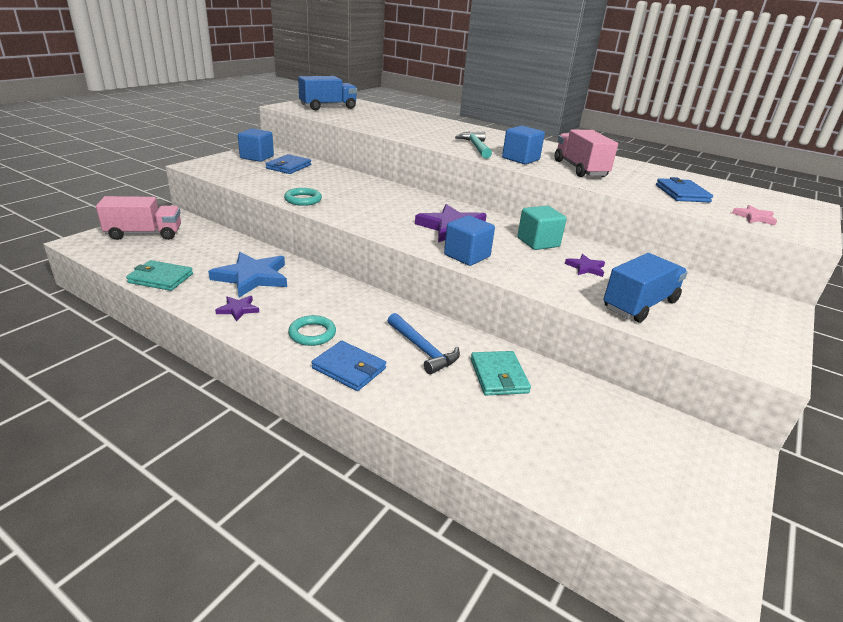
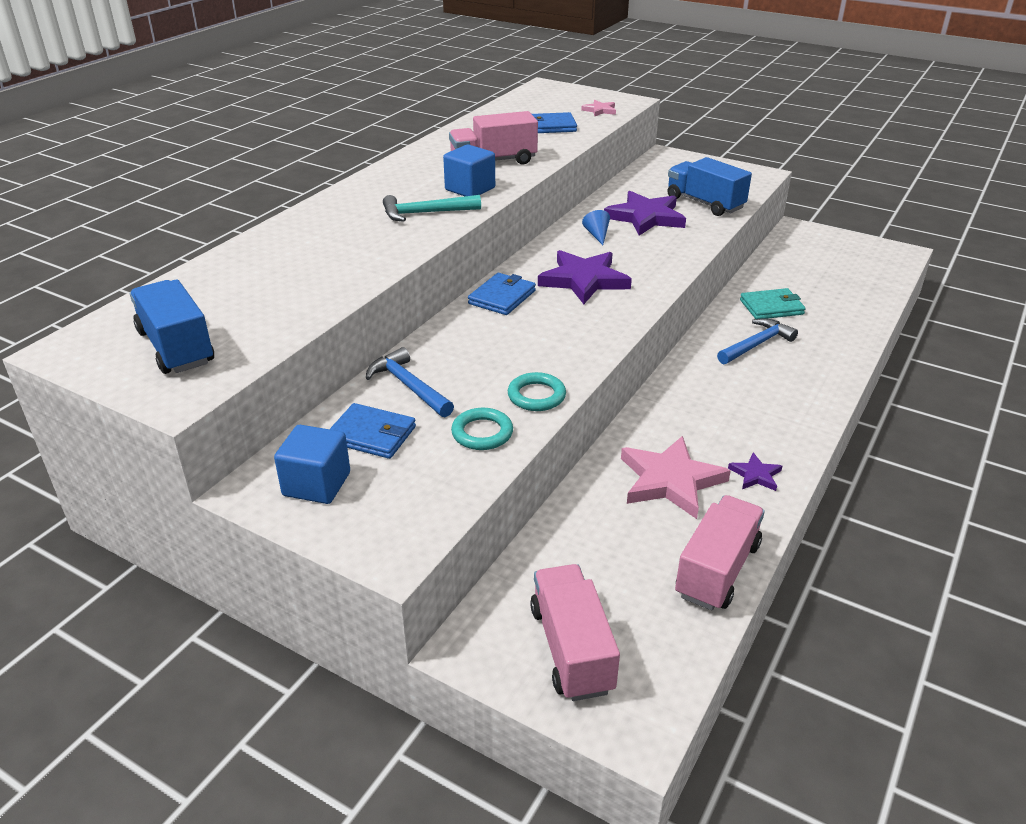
camera: 90 degrees left, 5 degrees up
(161, 278) = (717, 570): turquoise wallet -> pink truck
(252, 277) = (670, 480): blue star -> pink star
(312, 334) = (771, 412): turquoise ring -> turquoise ring (482, 433)
(328, 175) = (409, 386): none -> blue hammer
(349, 368) = (814, 383): blue wallet -> blue wallet (502, 297)
(467, 256) = (657, 273): blue cube -> none
(538, 242) = (597, 235): turquoise cube -> blue cone
(585, 268) = (645, 217): purple star -> purple star, size x2.06

